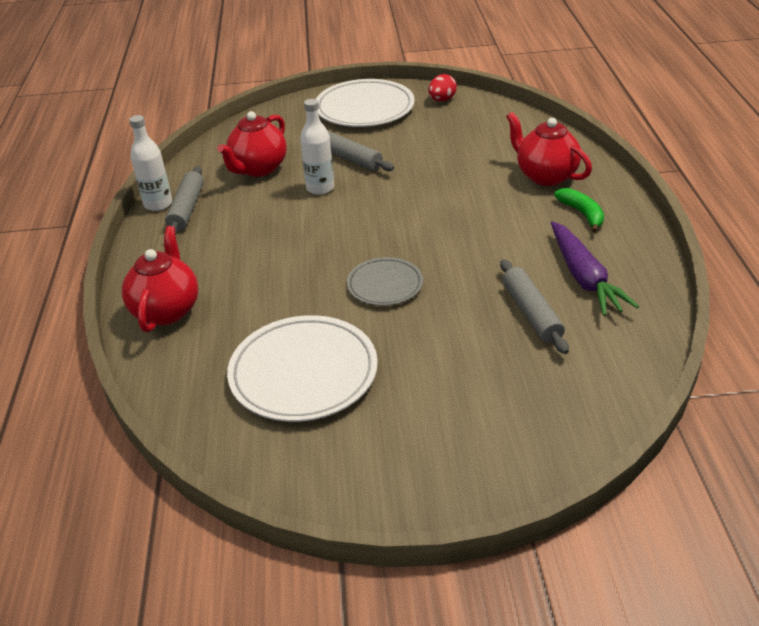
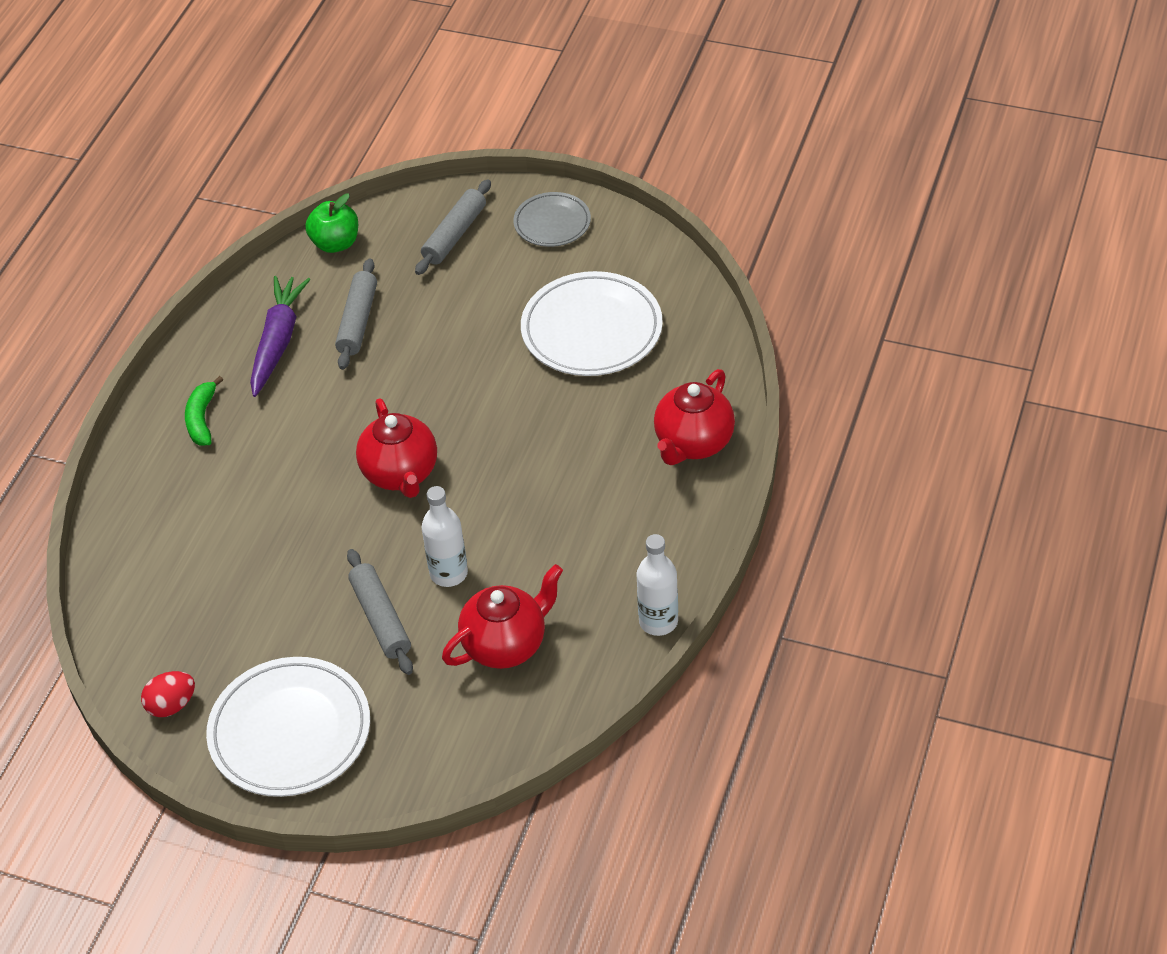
camera: 155 degrees left, 10 degrees up
(187, 209) = (625, 598): grey rolling pin -> grey rolling pin (454, 235)
(385, 285) = (465, 399): grey plate -> grey plate (552, 223)
(545, 176) = (184, 491): red teapot -> red teapot (401, 474)
(625, 374) = (335, 243): none -> green apple

